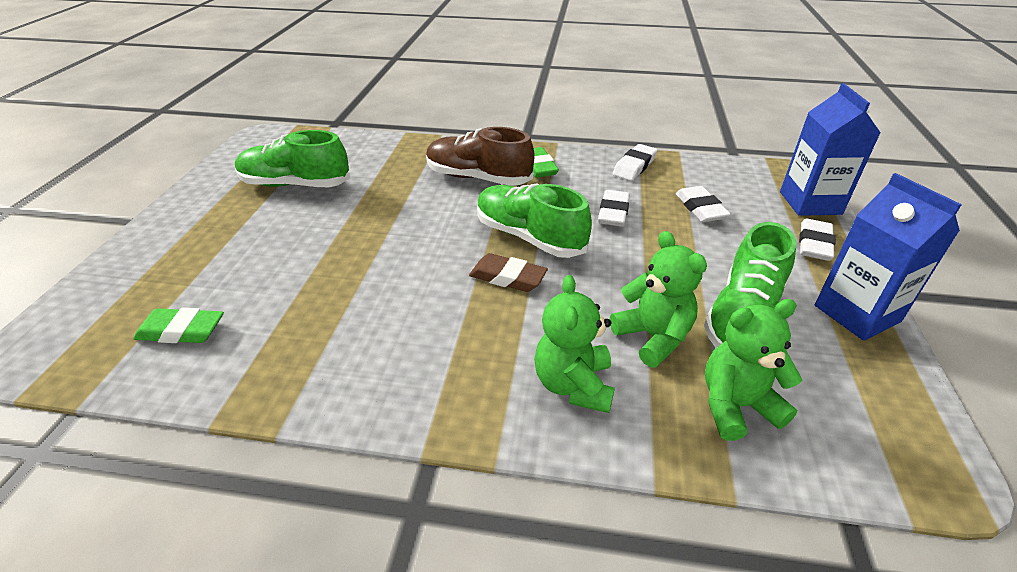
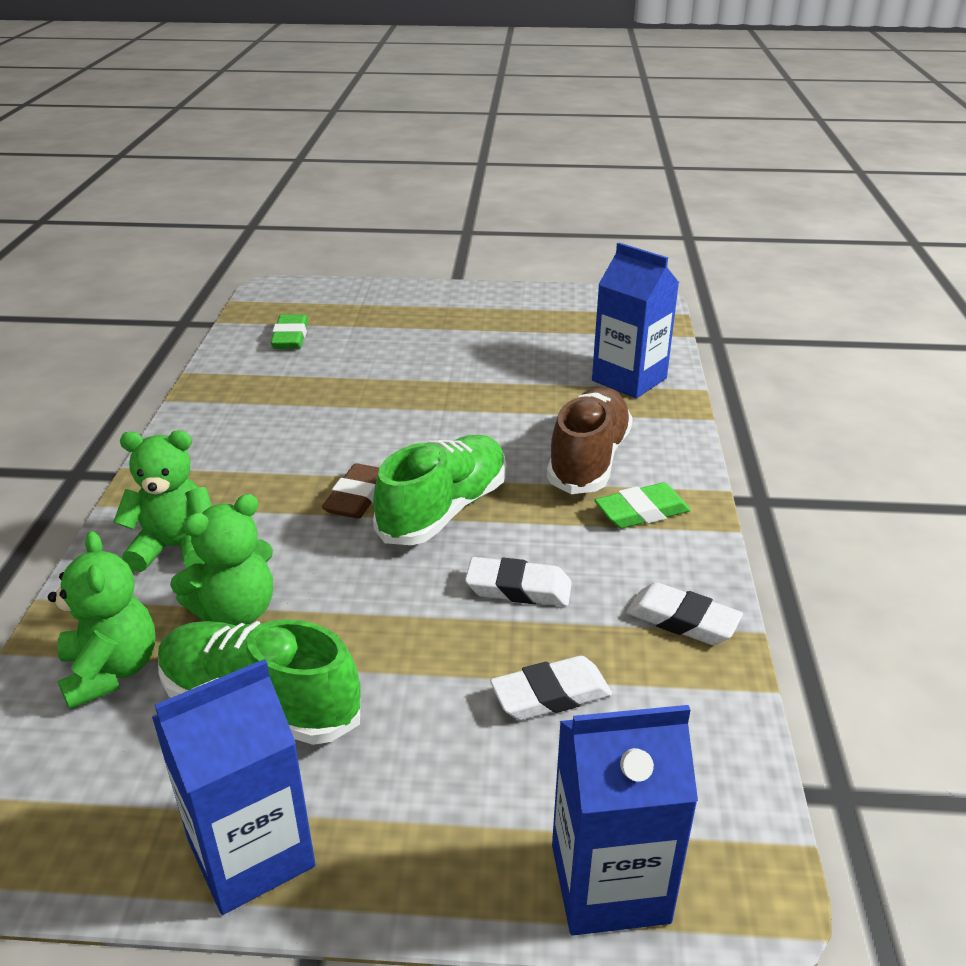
camera: 85 degrees right, 5 degrees down
(295, 184) = (535, 340): green shoe -> none
(380, 154) = (629, 379): none -> blue carton
(814, 244) = (451, 846): white eraser -> none

